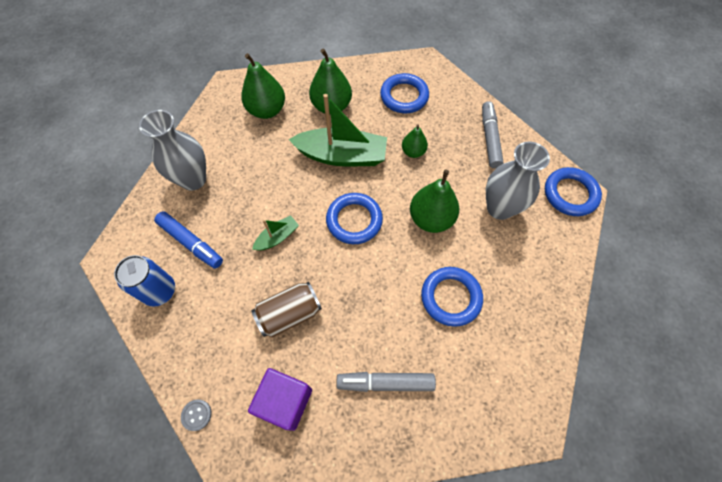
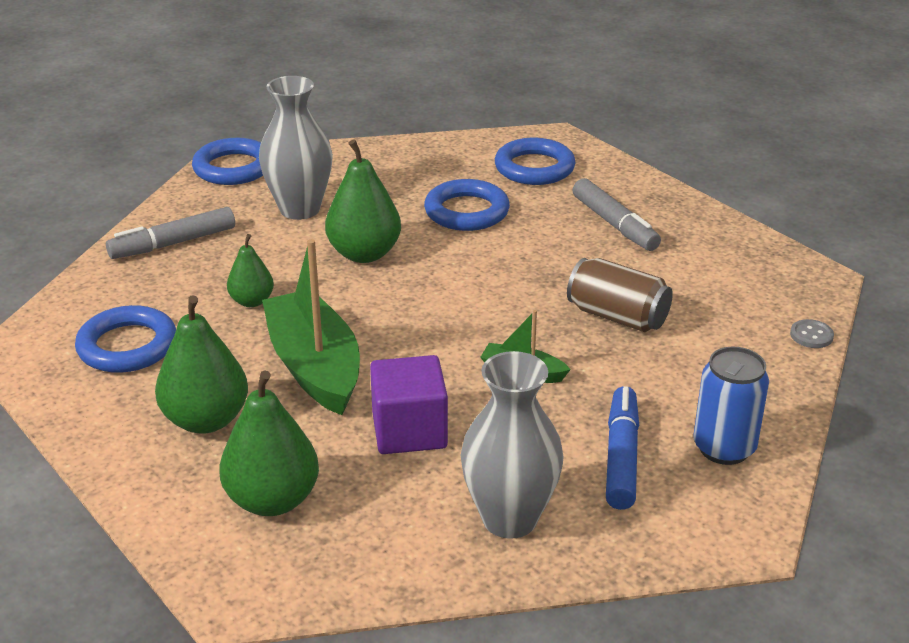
camera: 120 degrees left, 30 degrees down
(285, 401) = (715, 280): purple cube -> purple cube (409, 431)
(354, 220) = (426, 314): blue ring -> blue ring (534, 168)

